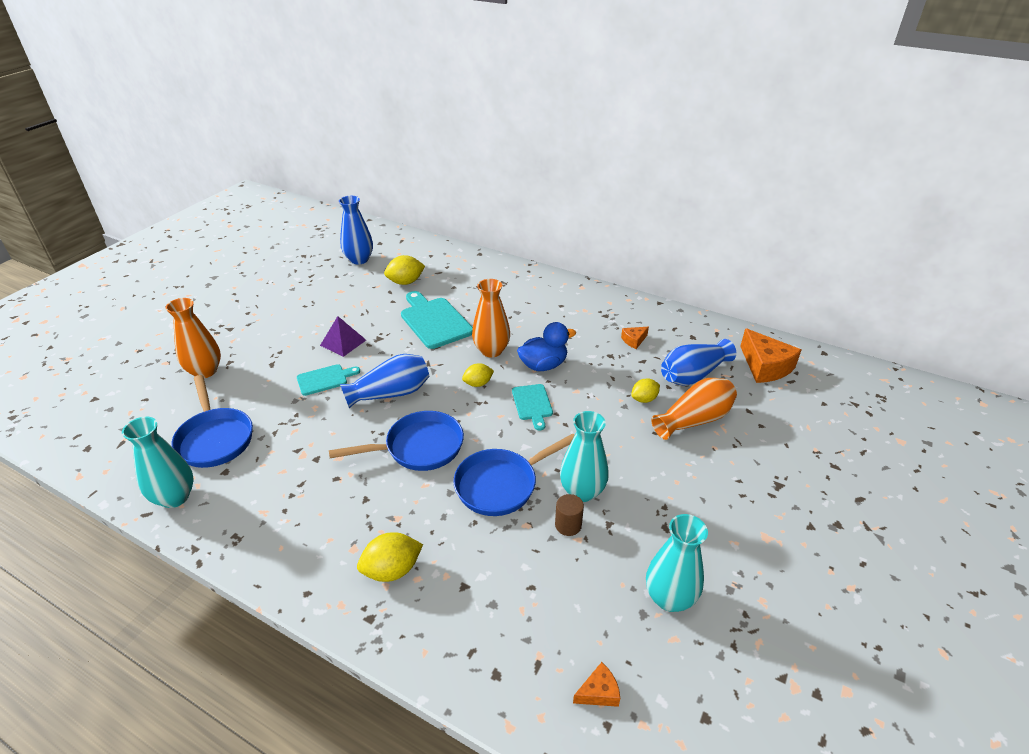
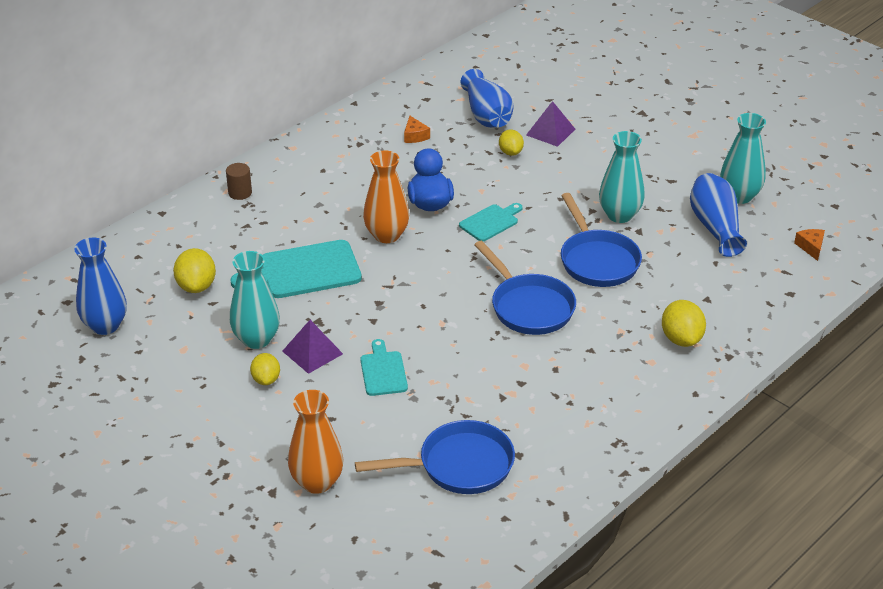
camera: 75 degrees left, 0 degrees up
(175, 497) = (547, 493): turquoise vase -> turquoise vase (256, 339)
(391, 393) = (432, 319): blue vase -> blue vase (715, 227)
(419, 447) = (529, 307): blue pan -> blue pan turned 150 degrees clockwise
(478, 384) = (442, 253): yellow lemon -> yellow lemon (266, 379)
(532, 404) = (491, 222): turquoise cutting board -> turquoise cutting board turned 45 degrees counterclockwise
(568, 525) = (656, 231): brown cylinder -> brown cylinder (240, 193)
(694, 420) = (550, 132): orange vase -> purple pyramid
(765, 366) = (492, 72): orange cheese -> none

